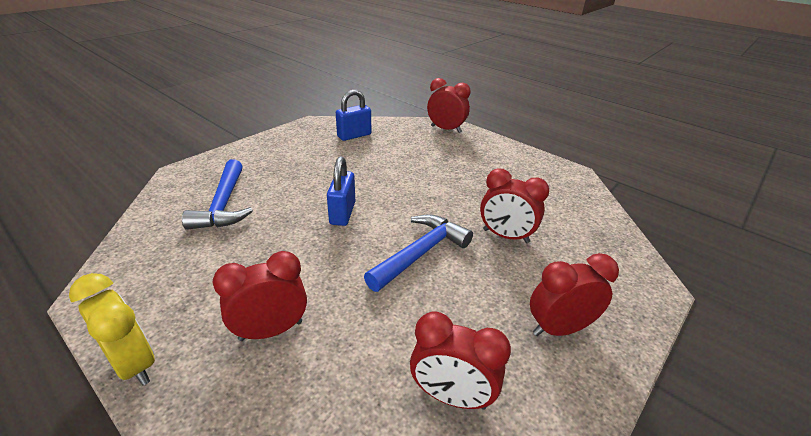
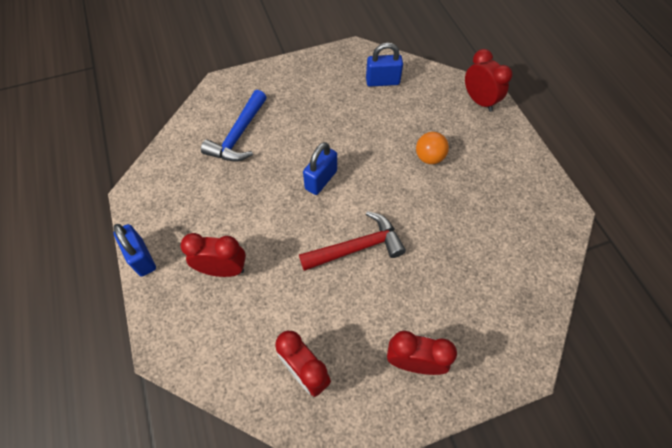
camera: 30 degrees right, 25 degrees up
(134, 364) = (142, 258): yellow clock -> blue padlock
(421, 253) = (357, 247): blue hammer -> red hammer
(435, 171) = (429, 157): none -> orange ball
(505, 236) = (438, 260): red clock -> none

